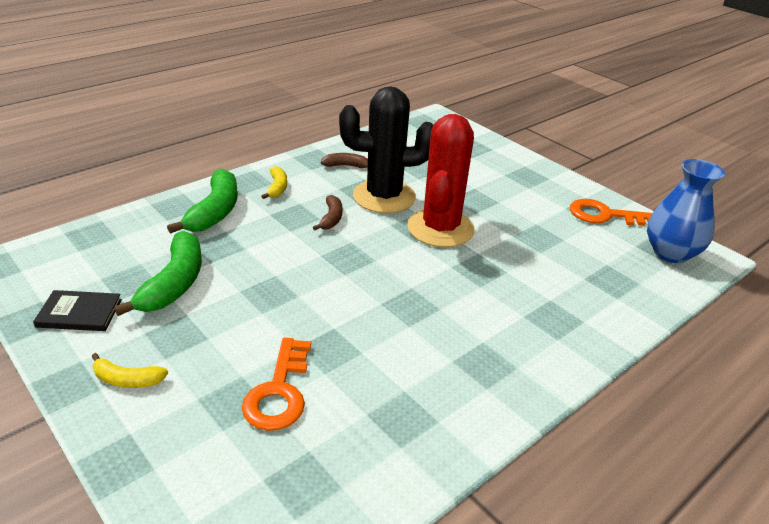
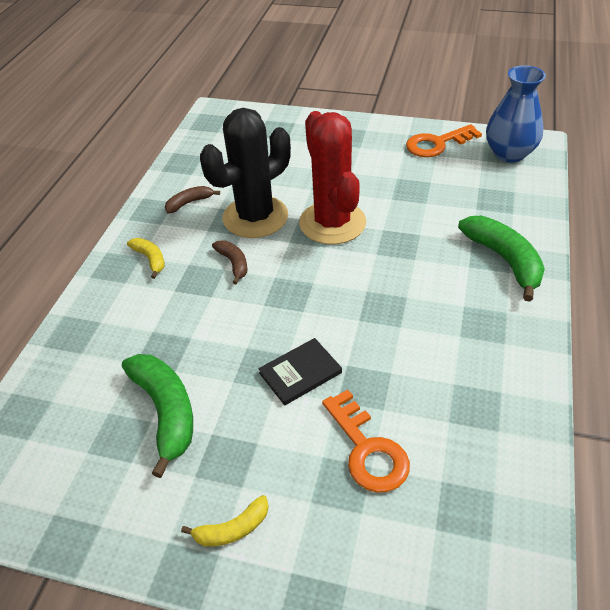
camera: 30 degrees left, 10 degrees up
(79, 313) = (109, 499): black book -> black book (300, 373)
(215, 211) = (119, 317): green banana -> green banana (504, 260)

